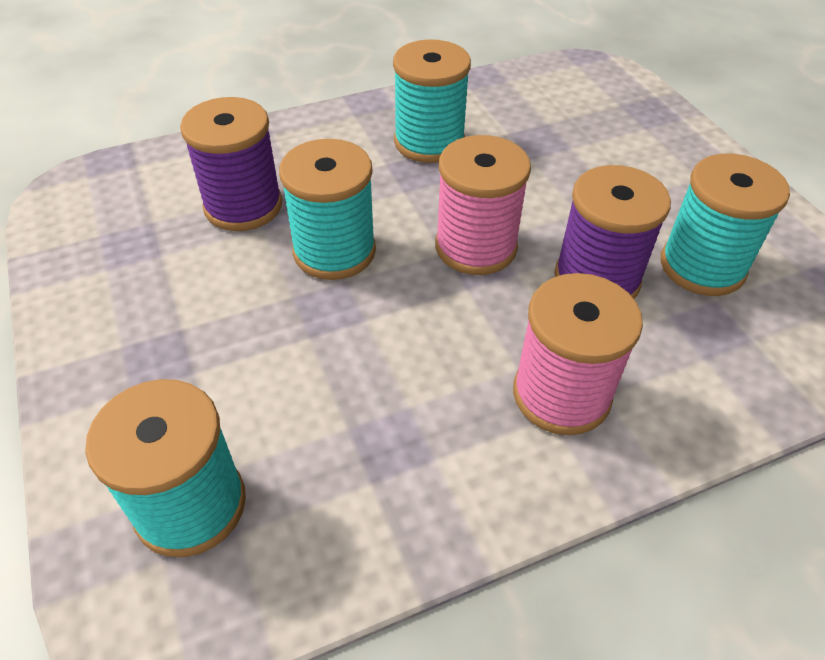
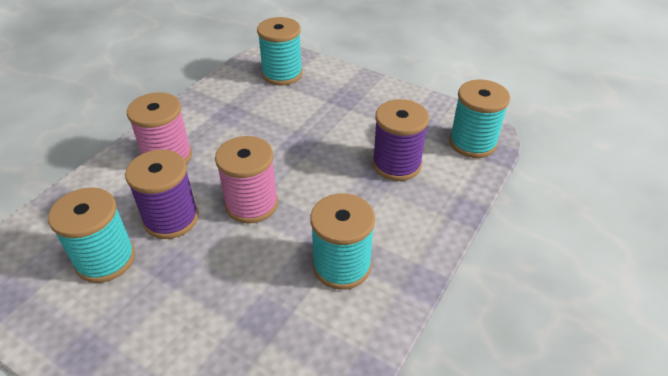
camera: 145 degrees right, 5 degrees down
(334, 251) = (323, 166): turquoise spool -> turquoise spool (472, 143)

